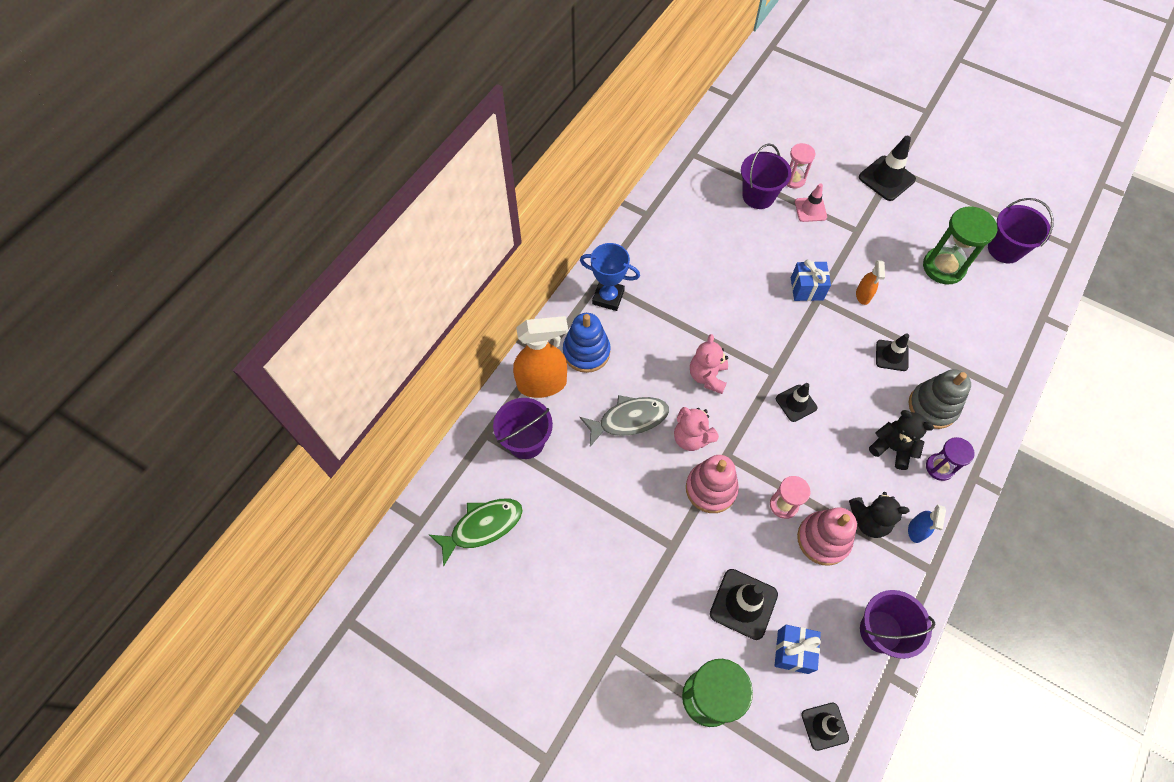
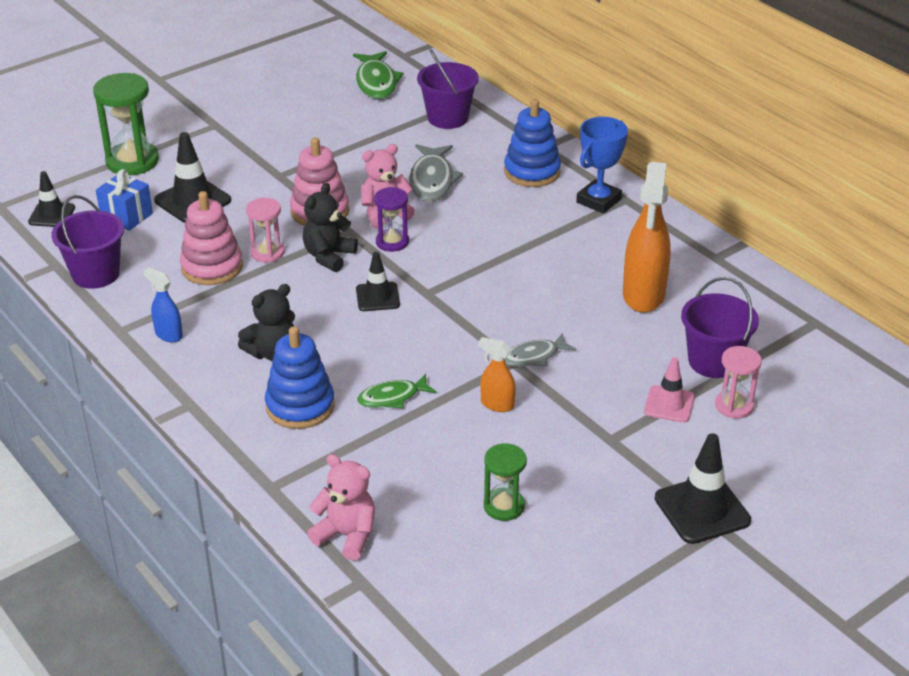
camera: 110 degrees right, 25 degrees down
(542, 384) = (508, 138): orange spray bottle -> orange spray bottle (643, 295)
(707, 376) = (452, 243): pink teddy bear -> pink teddy bear (347, 535)
(806, 289) = (533, 357): blue gift -> grey fish
(869, 520) = (206, 305): black teddy bear -> black teddy bear (329, 256)
(891, 355) = (392, 397): black traffic cone -> green fish
(932, 406) = (300, 406): grey stacking toy -> blue stacking toy
(939, 467) = (222, 381): purple hourglass -> purple hourglass (392, 242)
(943, 267) = (504, 506): green hourglass -> green hourglass, size x0.59
(1004, 249) = (503, 594): purple bucket -> none

